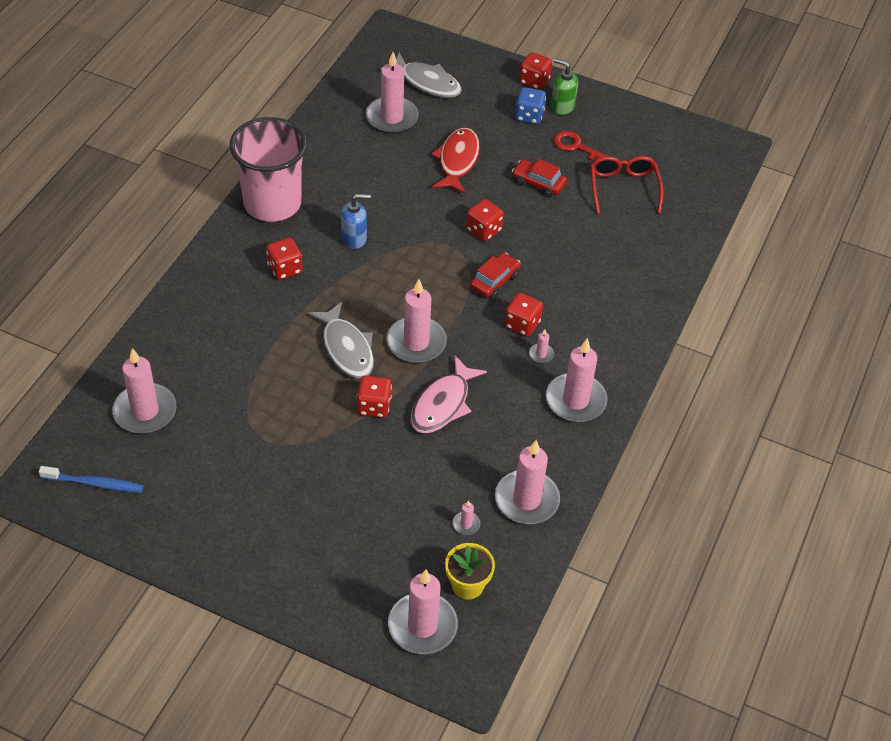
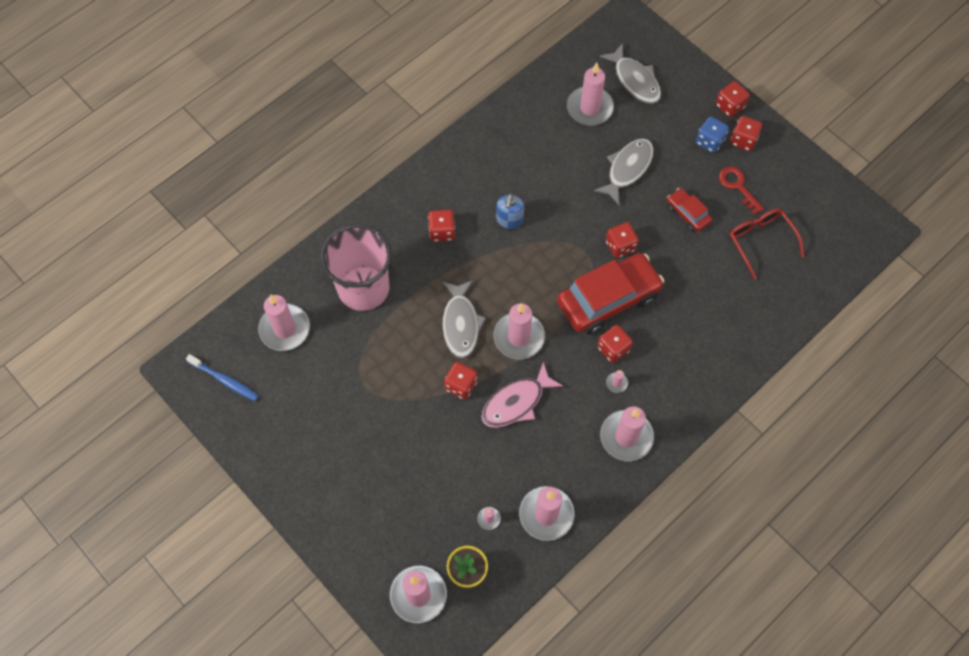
camera: 25 degrees right, 15 degrees up
(272, 203) = (457, 165): pink cup -> pink cup (363, 288)
(354, 238) = (509, 220): blue soap dispenser -> blue soap dispenser turned 90 degrees clockwise
(457, 161) = (627, 169): red fish -> grey fish
(494, 281) = (608, 299): red car -> red car, size x2.07
(562, 107) = (743, 140): green soap dispenser -> red dice
(623, 188) = (760, 241): red glasses -> red glasses turned 45 degrees counterclockwise

